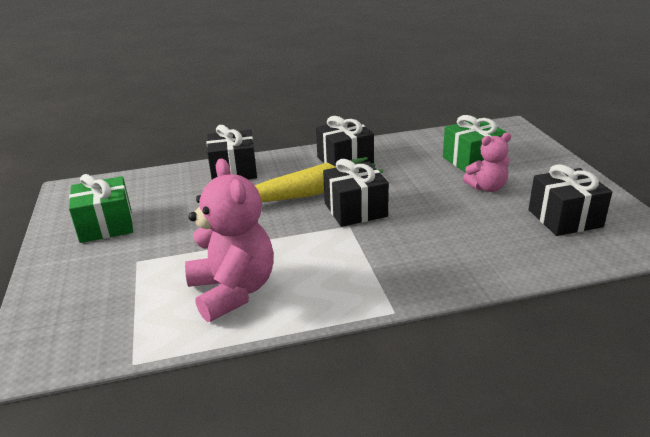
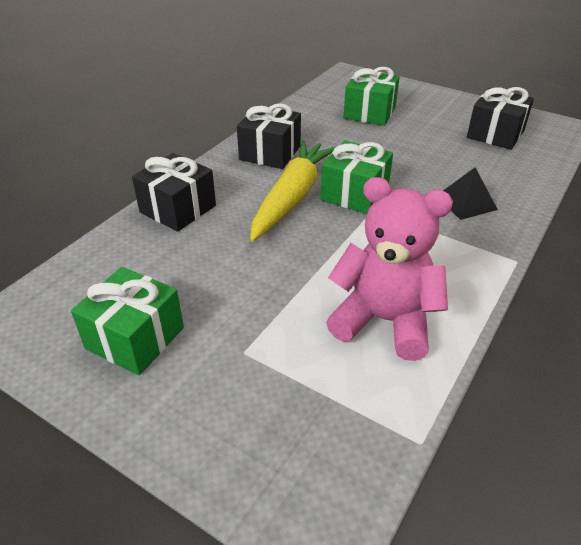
camera: 45 degrees left, 10 degrees up
(355, 210) = (355, 194): black gift -> green gift
(431, 254) = (466, 202): none -> black pyramid
(487, 187) = (414, 131): pink teddy bear -> none

